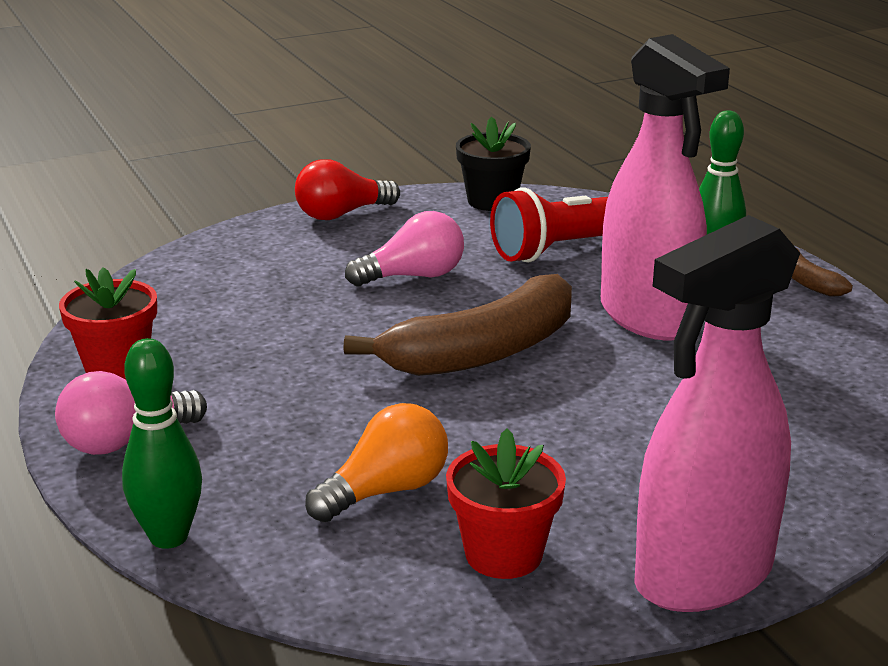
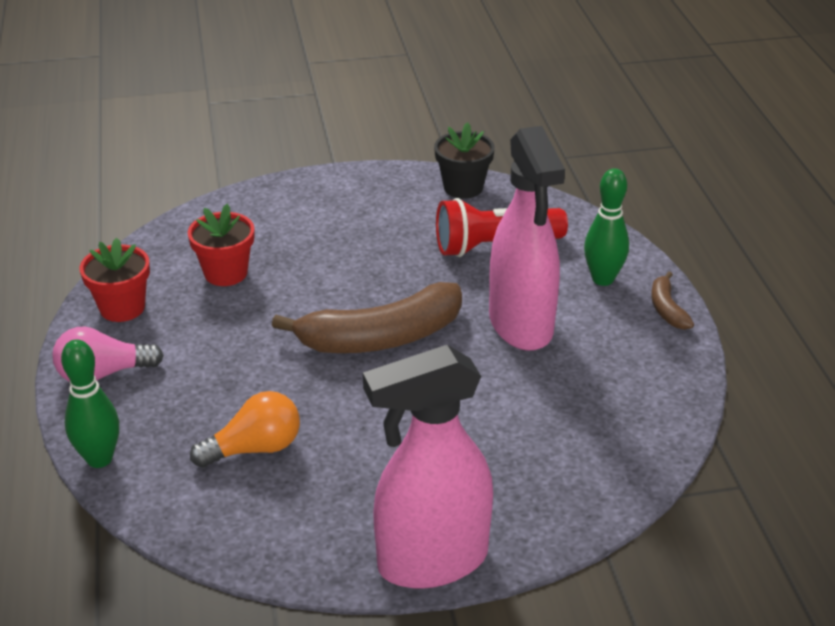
camera: 15 degrees right, 10 degrees up
(341, 214) = (341, 184): red light bulb -> none
(413, 276) = (366, 256): pink light bulb -> none
(503, 554) = (307, 516): red flower pot -> red flower pot (226, 273)

